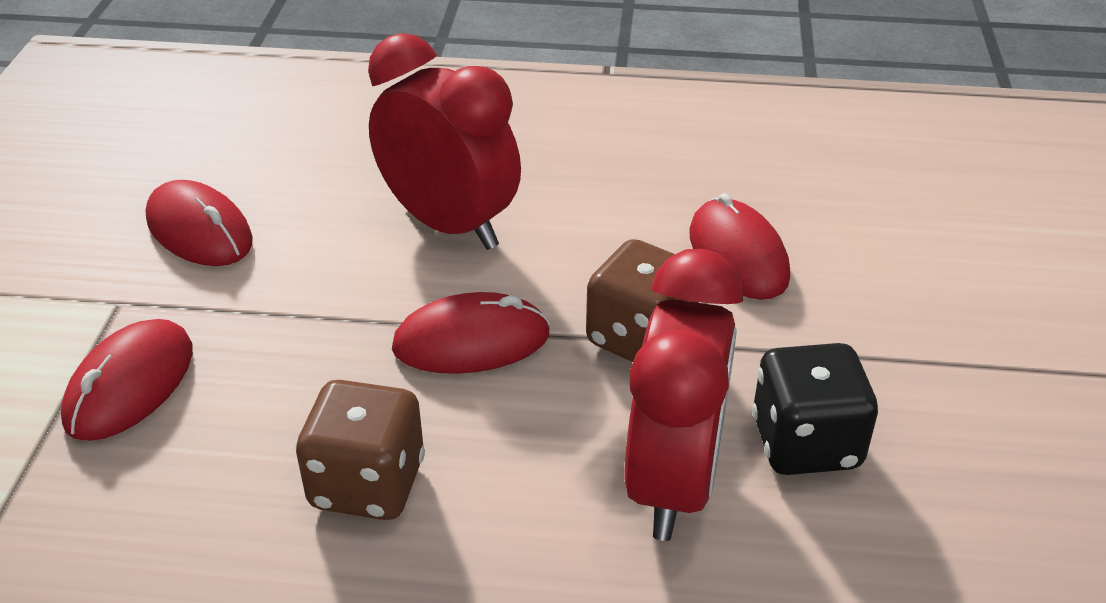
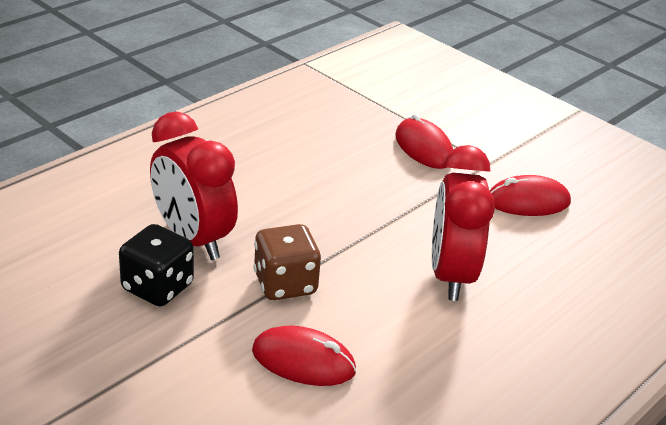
camera: 125 degrees right, 5 degrees down
(367, 484) = (296, 173): brown dice -> none
(449, 225) = (451, 275): red clock -> red clock turned 105 degrees clockwise
(471, 341) = (347, 235): red mouse -> none

